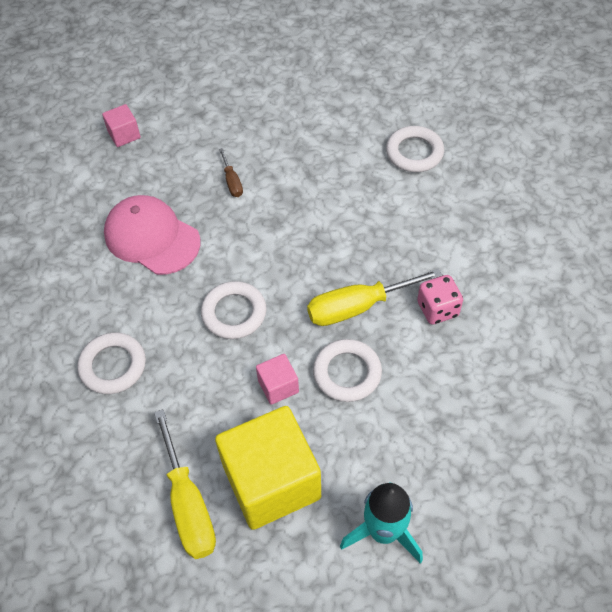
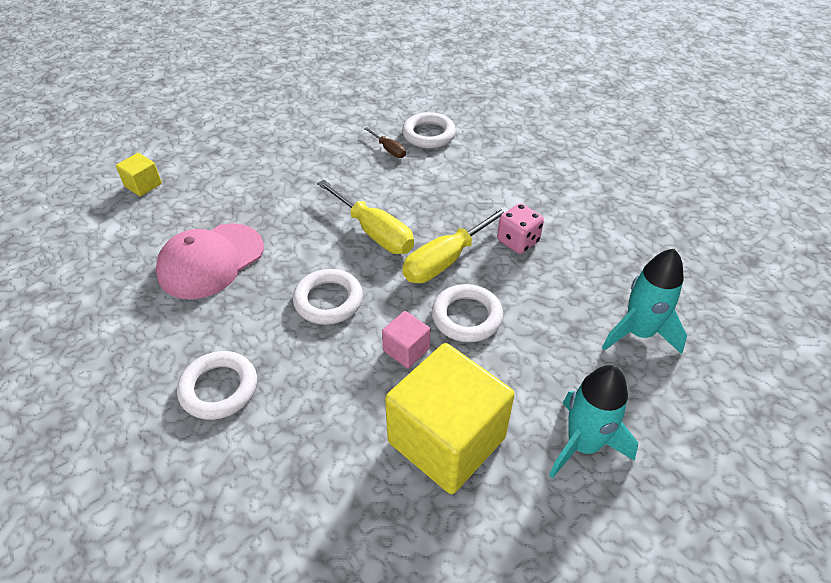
camera: 25 degrees left, 10 degrees down
(124, 135) = (143, 185): pink cube -> yellow cube
(152, 237) = (211, 261): pink cap -> pink cap turned 60 degrees counterclockwise
(188, 504) = (368, 496): yellow screwdriver -> yellow screwdriver (374, 232)
(232, 182) = (272, 195): brown screwdriver -> brown screwdriver (389, 150)
(498, 448) = (638, 333): none -> turquoise rocket

